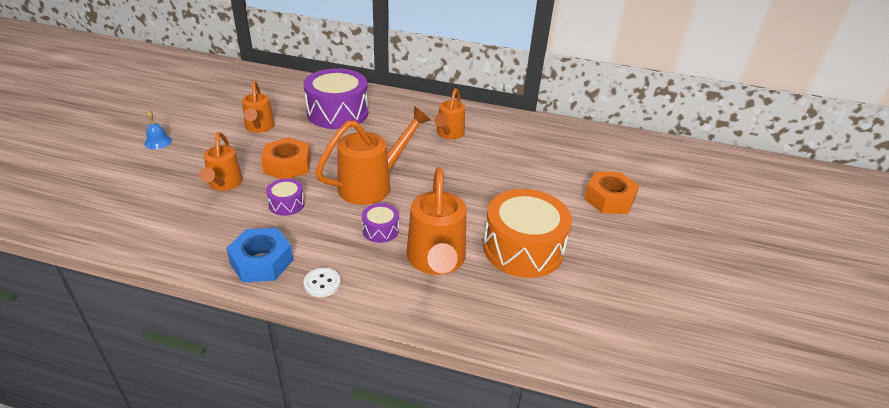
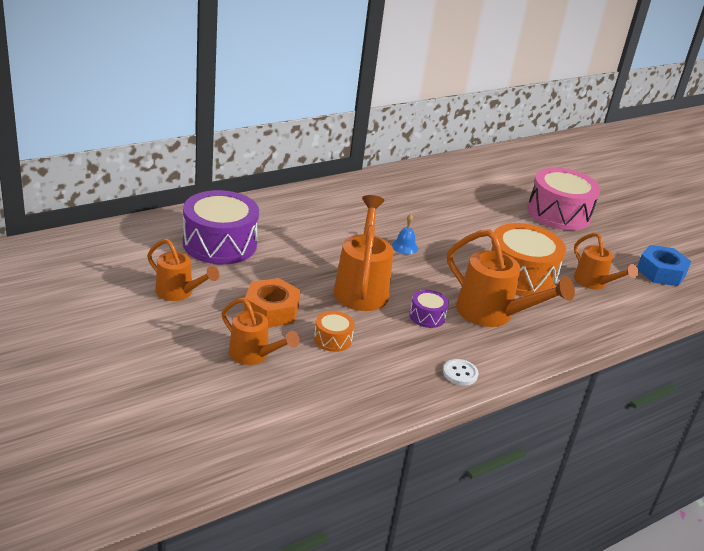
camera: 50 degrees left, 5 degrees down
(158, 142) = (110, 359): blue bell -> blue bell (404, 247)
(262, 262) = (399, 388): blue nut -> blue nut (660, 272)
(286, 204) = (333, 339): purple drum -> orange drum
(449, 134) = (338, 218): orange watering can -> orange watering can (594, 283)
(609, 199) = (508, 215): orange nut -> none
(670, 223) = (558, 213): none -> pink drum

